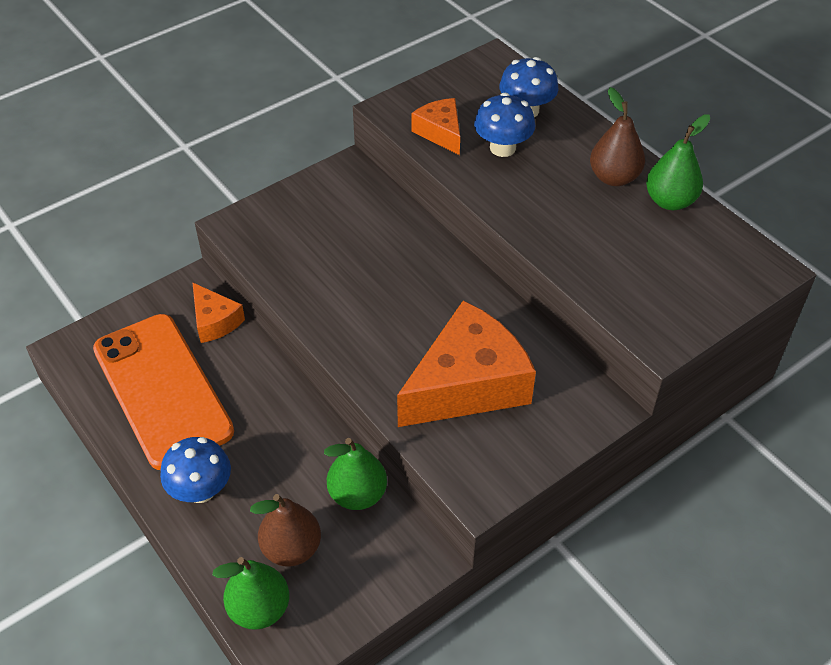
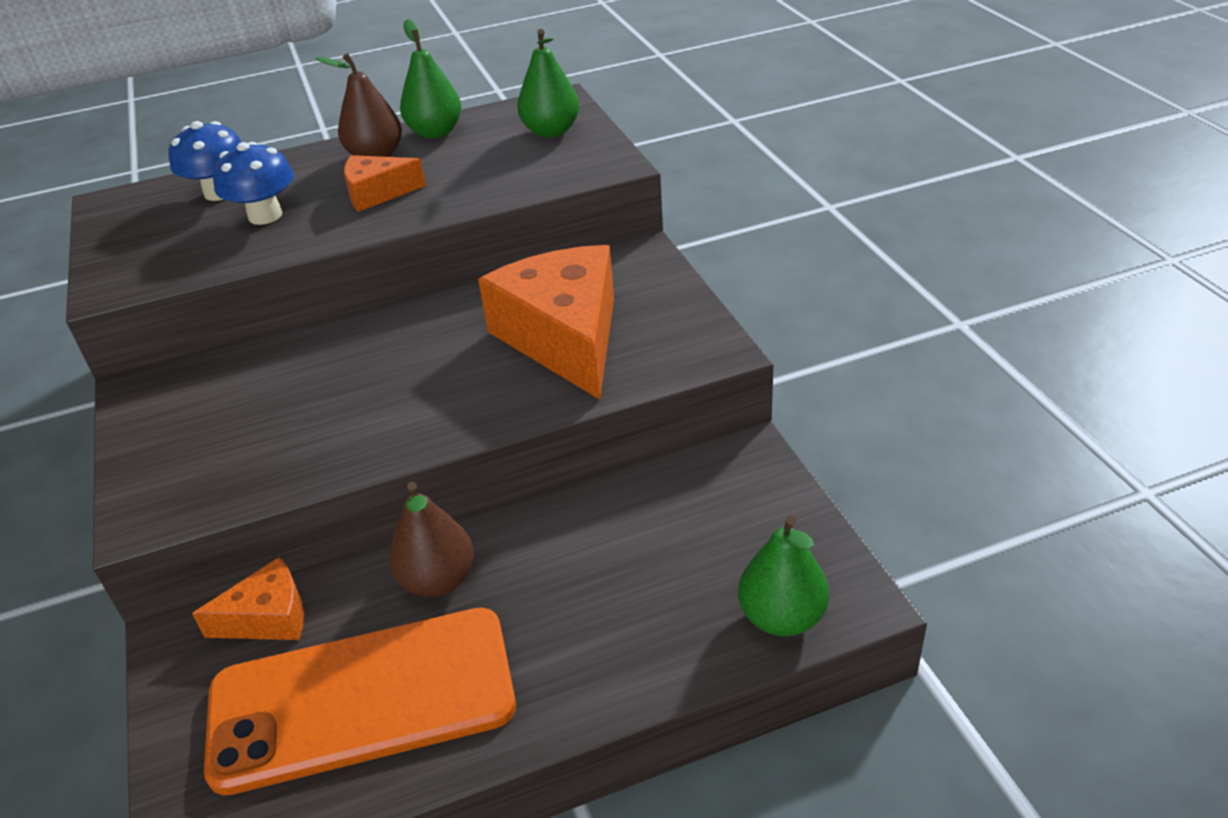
camera: 70 degrees left, 10 degrees down
(201, 490) = (570, 665): blue mushroom -> none
(291, 548) = (700, 573): brown pear -> brown pear (438, 580)
(357, 494) = (641, 499): green pear -> green pear (551, 131)
(440, 132) = (194, 255): orange cheese -> orange cheese (377, 193)

